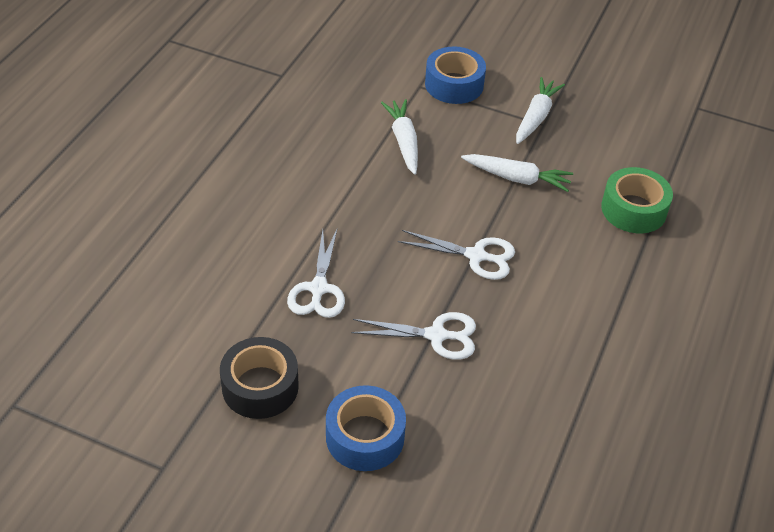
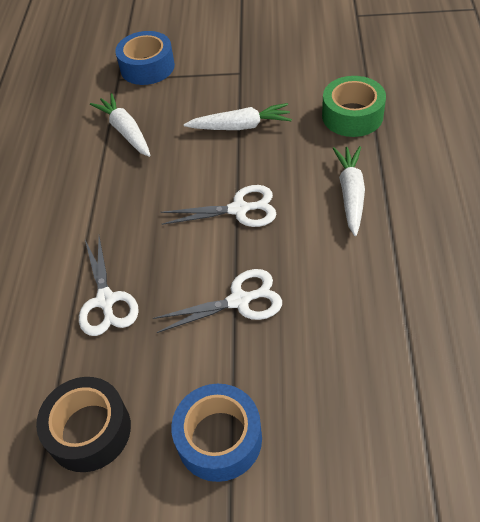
camera: 15 degrees left, 5 degrees up
(536, 117) = (230, 69): white carrot -> white carrot (350, 194)

